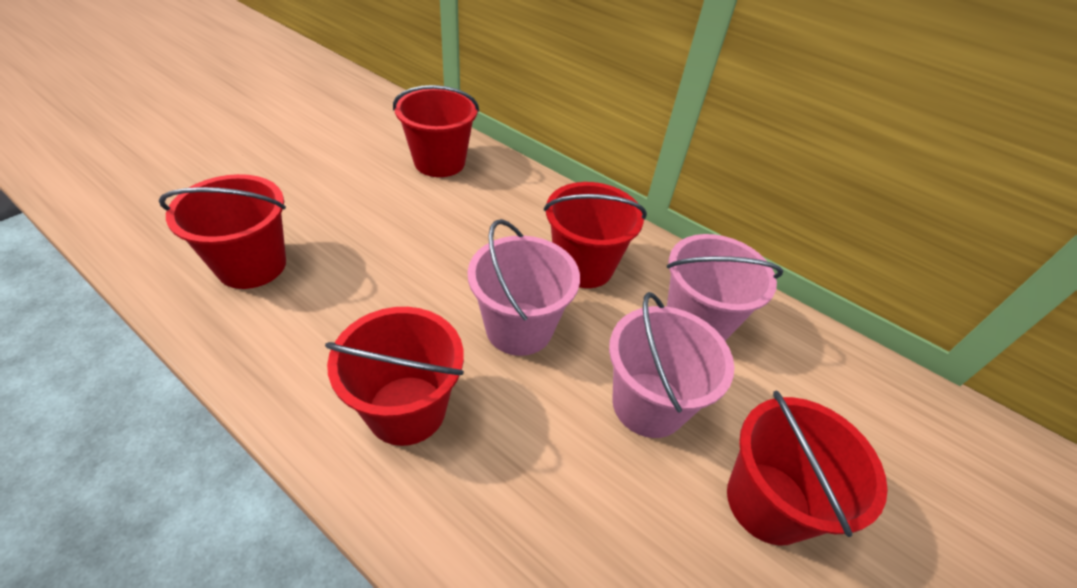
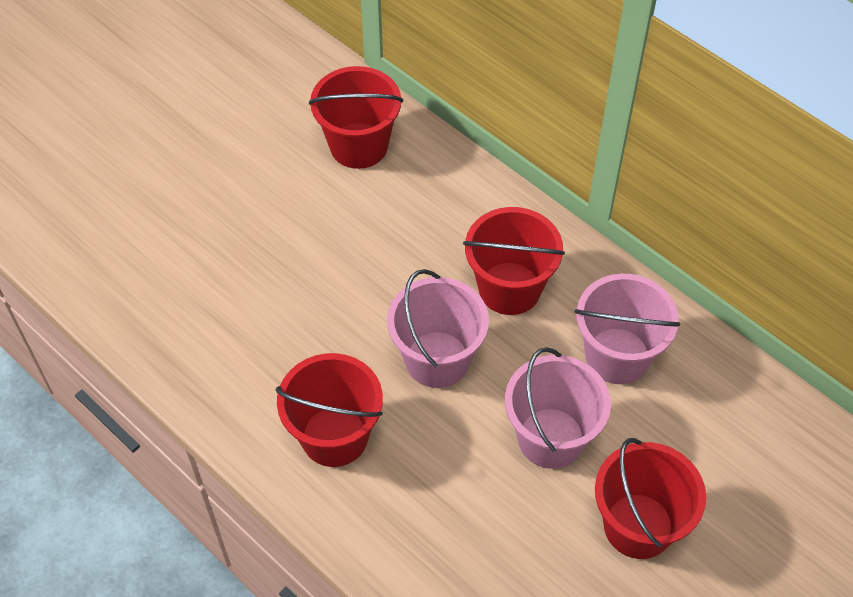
camera: 10 degrees right, 10 degrees up
(252, 265) = (179, 287): red bucket -> none

